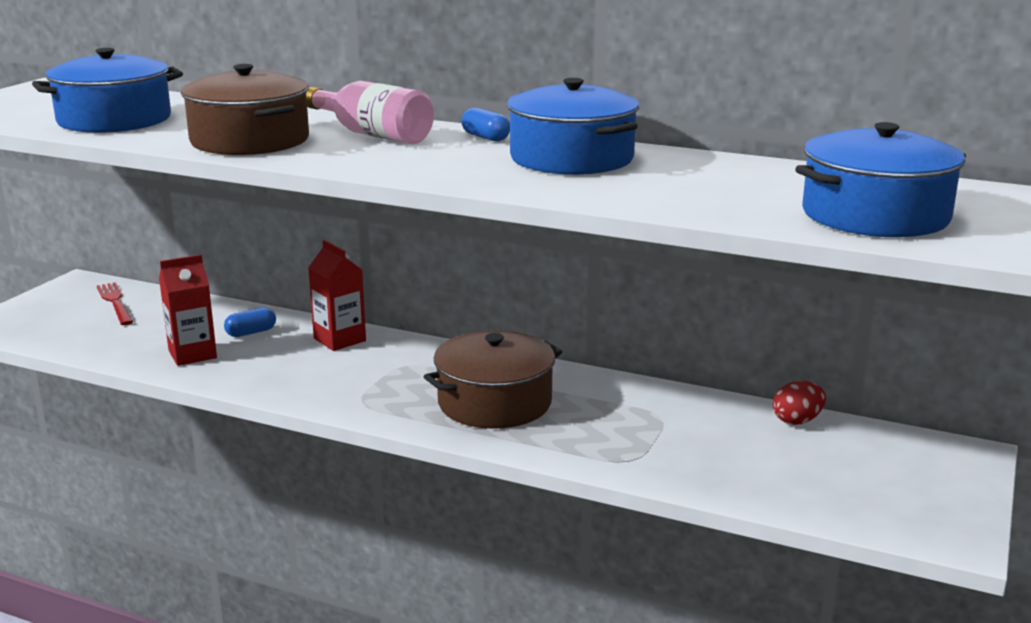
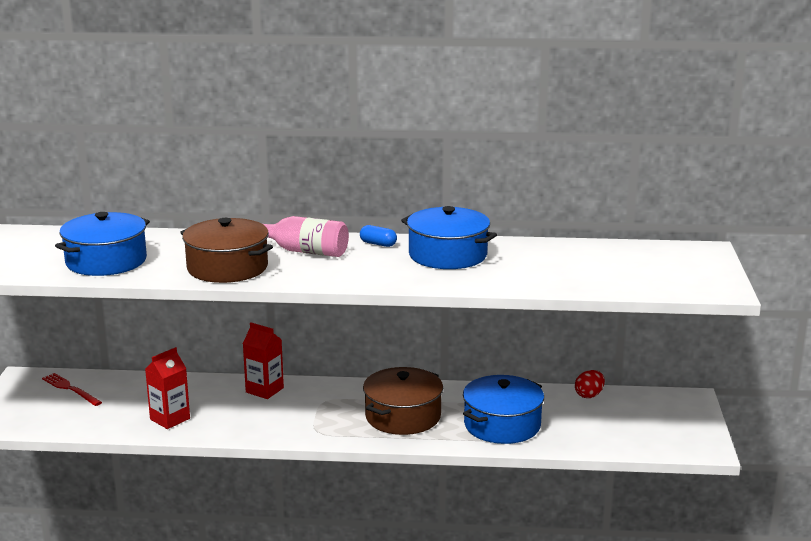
camera: 20 degrees left, 0 degrees up
(251, 333) = (196, 395): blue capsule -> none
(875, 215) = (647, 275): blue pot -> blue pot (502, 425)

